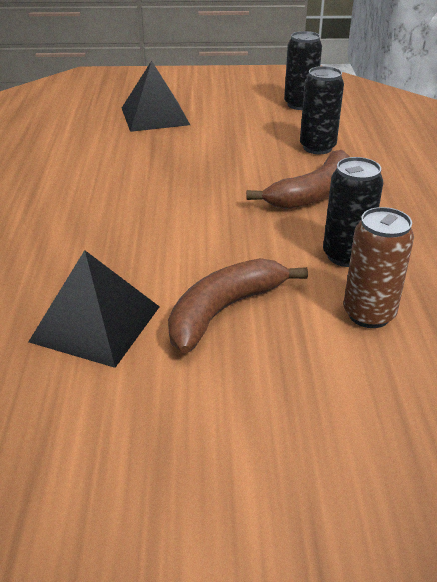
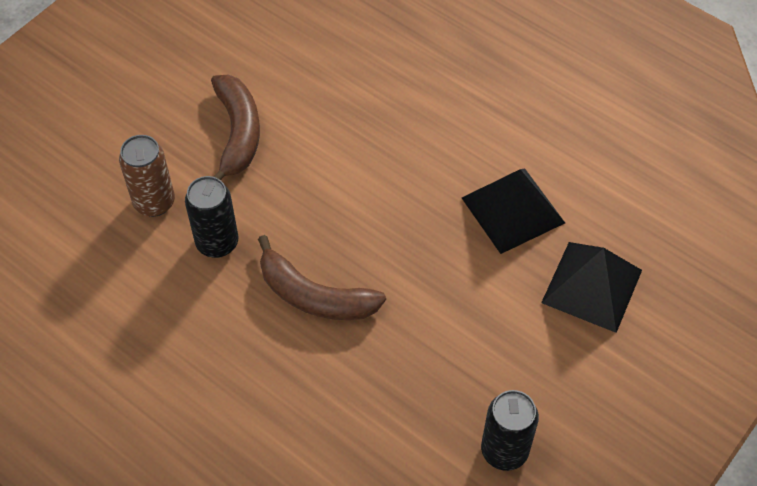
camera: 130 degrees right, 20 degrees up
(95, 323) = (292, 68): black pyramid -> black pyramid (513, 210)
(313, 193) = (314, 296): brown banana -> brown banana turned 60 degrees counterclockwise
(317, 147) = (388, 373): black can -> none

